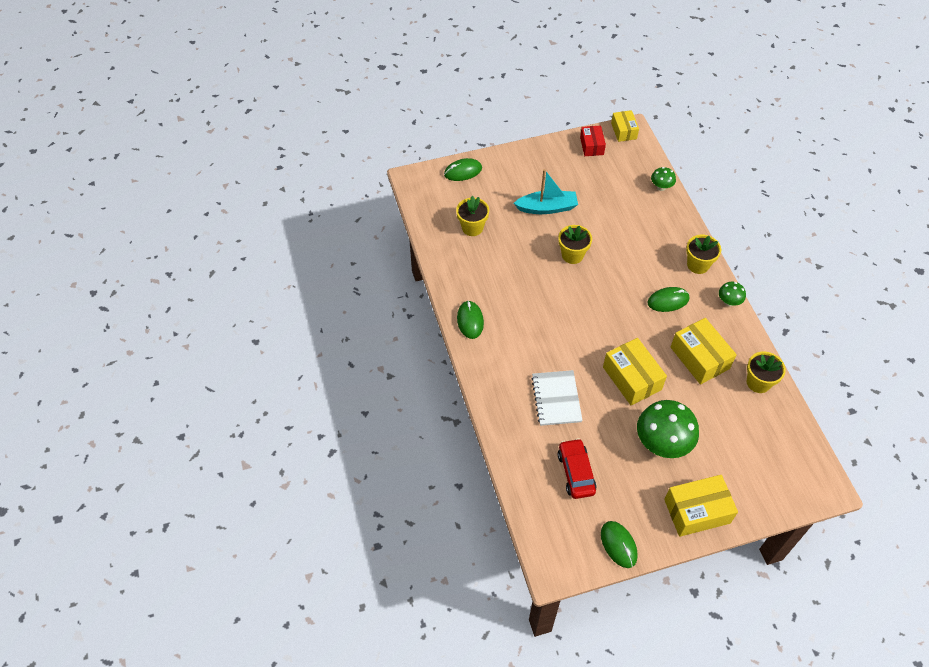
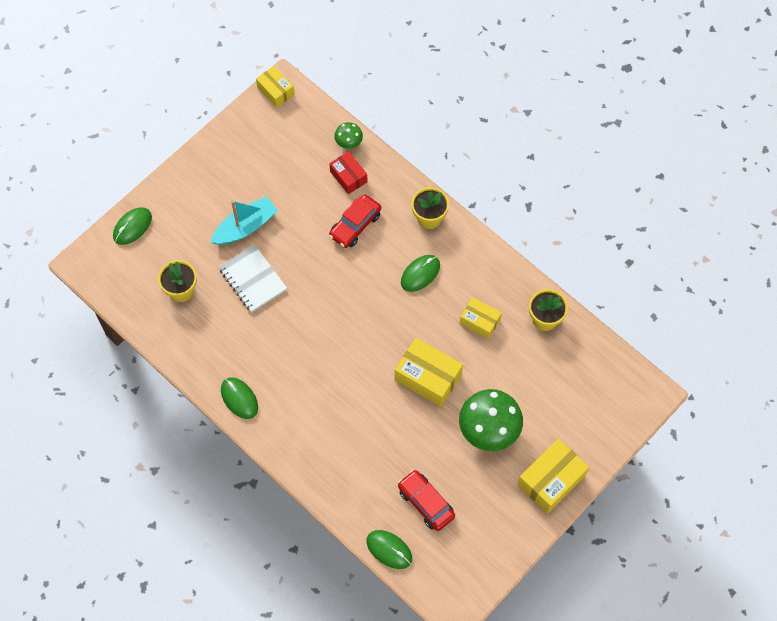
camera: 30 degrees left, 10 degrees up
(556, 399) = (368, 438): white notebook -> white notebook (253, 279)
(572, 255) = (301, 270): yellow flower pot -> none
(591, 146) = (252, 126): red box -> red box (348, 177)
(618, 545) = (499, 551): green mouse -> green mouse (389, 550)
(634, 244) = (355, 225): none -> red car
(699, 358) = (480, 321): yellow box -> yellow box, size x0.62
(728, 302) = (478, 245): green mushroom -> none

